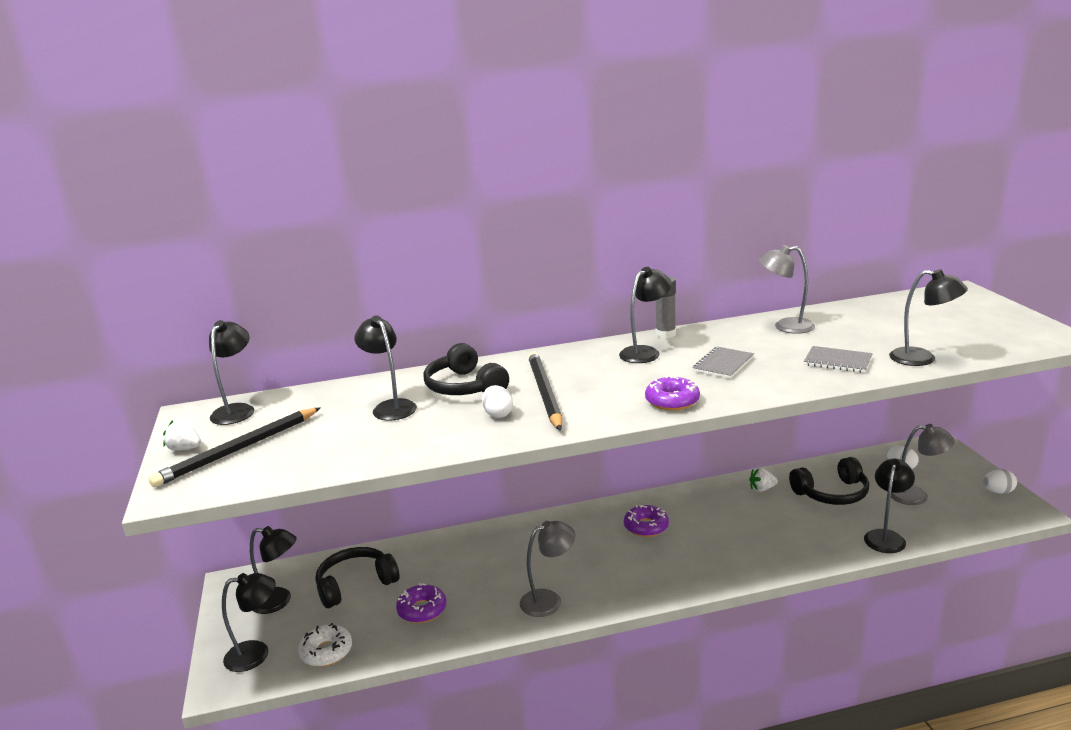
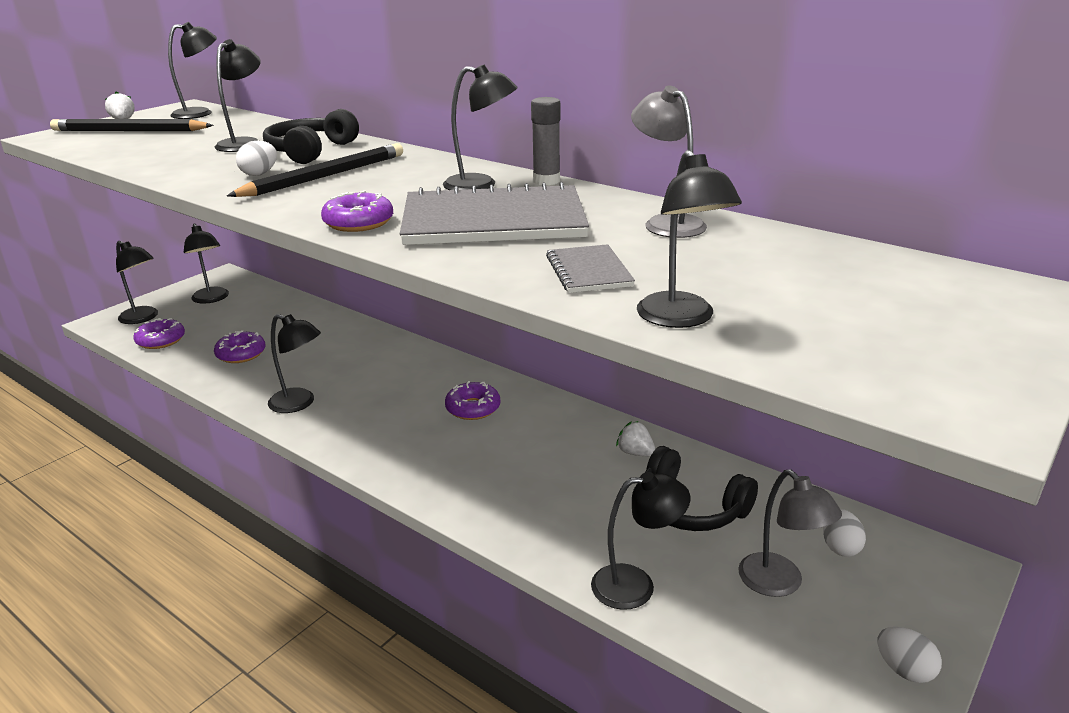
camera: 50 degrees right, 5 degrees up
(326, 652) = (161, 340): white donut -> purple donut
(355, 585) = (255, 316): black headphones -> none
(549, 600) = (299, 403): grey lamp -> black lamp
(723, 364) = (493, 221): grey notebook -> grey notebook, size x2.15

